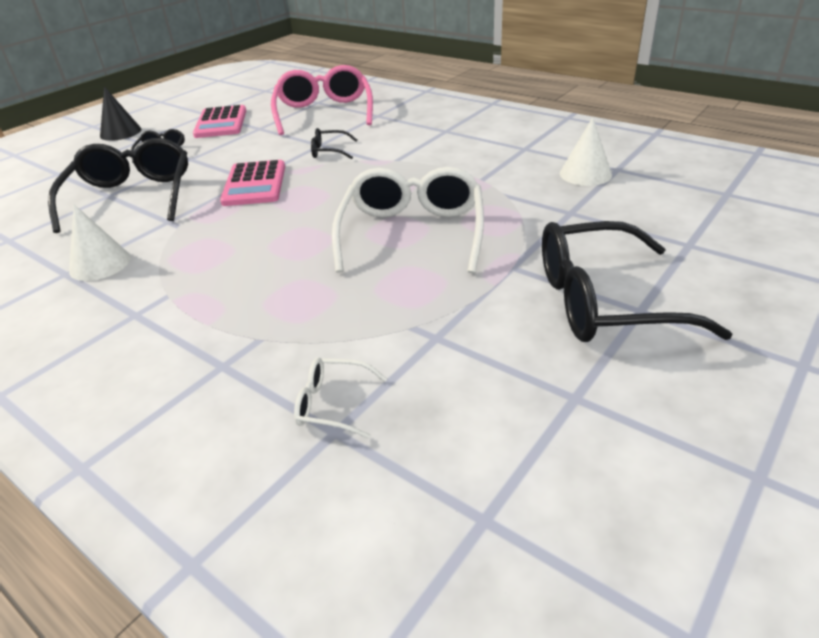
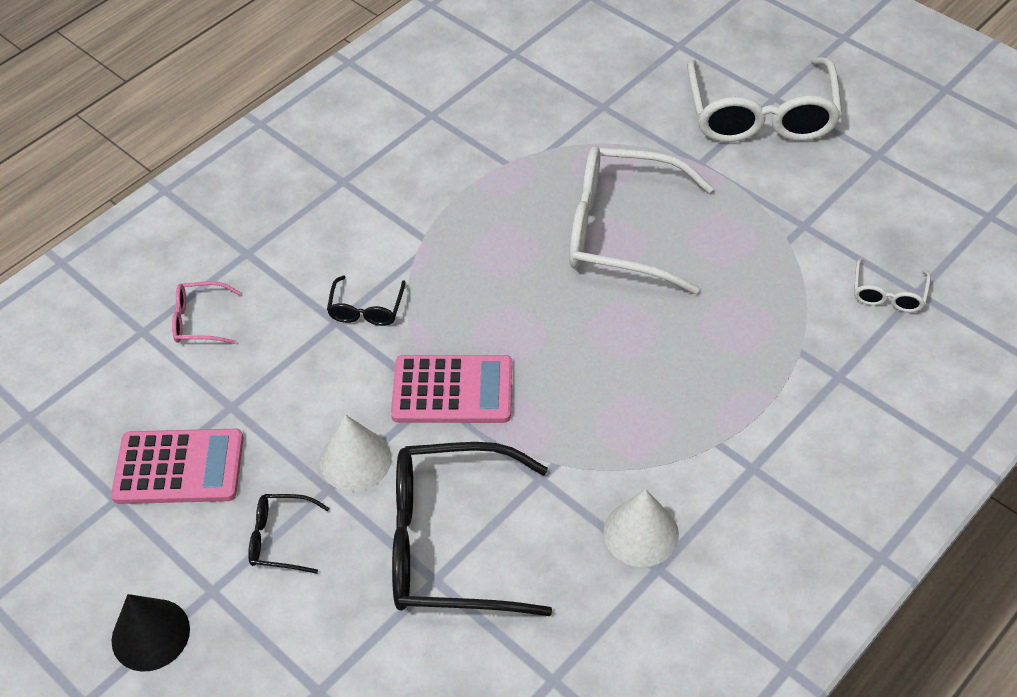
camera: 85 degrees left, 15 degrees up
(324, 112) = (199, 320): pink glasses -> pink glasses, size x0.45
(585, 174) = (518, 79): white cone -> white cone (355, 460)
(603, 301) = (761, 116): black glasses -> white glasses

